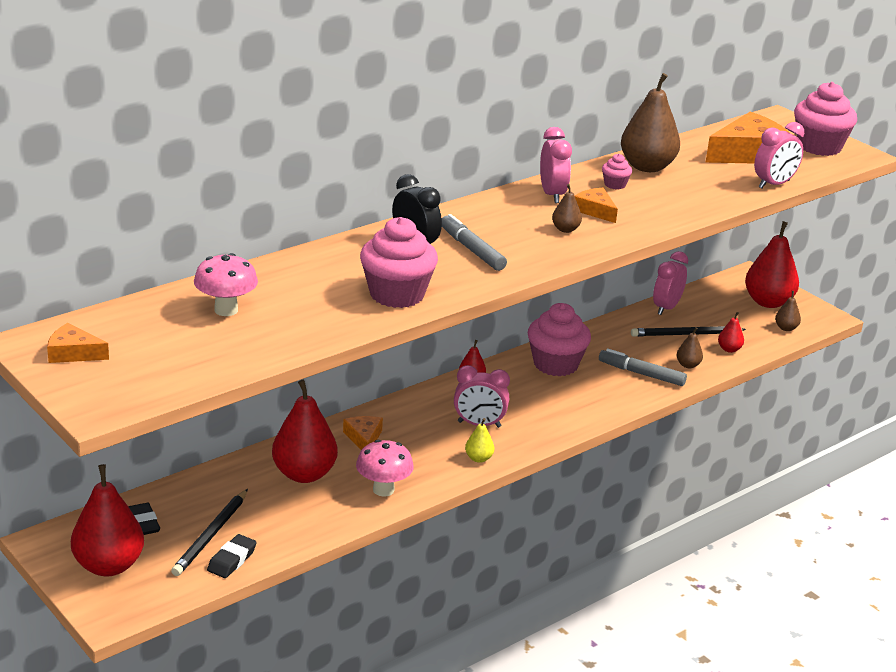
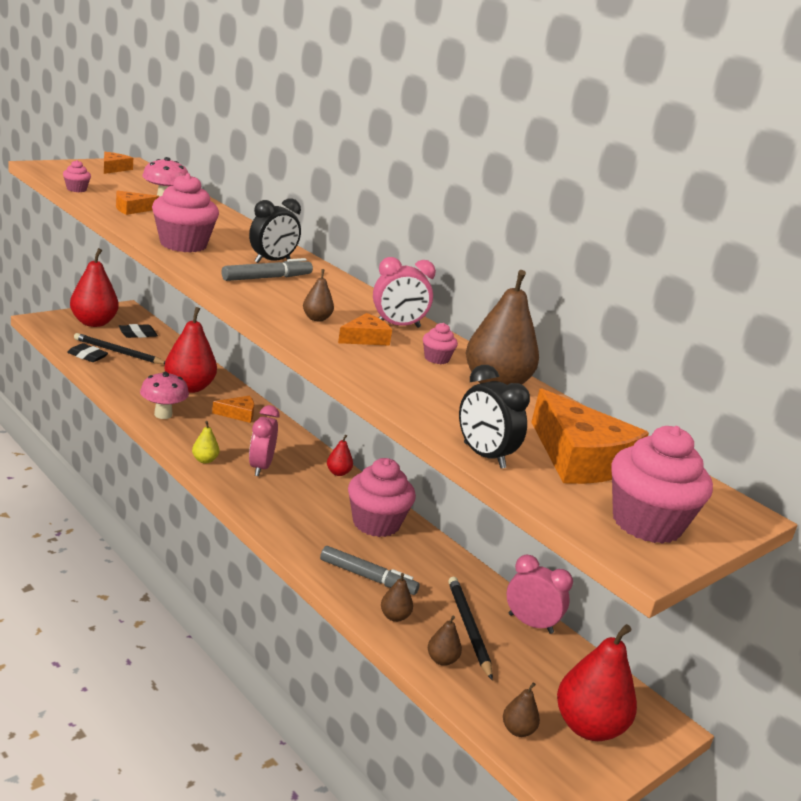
camera: 85 degrees right, 5 degrees down
(210, 373) = (76, 189): none -> pink cupcake
(277, 330) = (132, 209): none -> orange cheese
(641, 374) = (368, 577): grey marker -> grey marker turned 90 degrees clockwise
(729, 349) = (442, 660): red pear -> brown pear
(774, 184) = (484, 456): pink clock -> black clock

